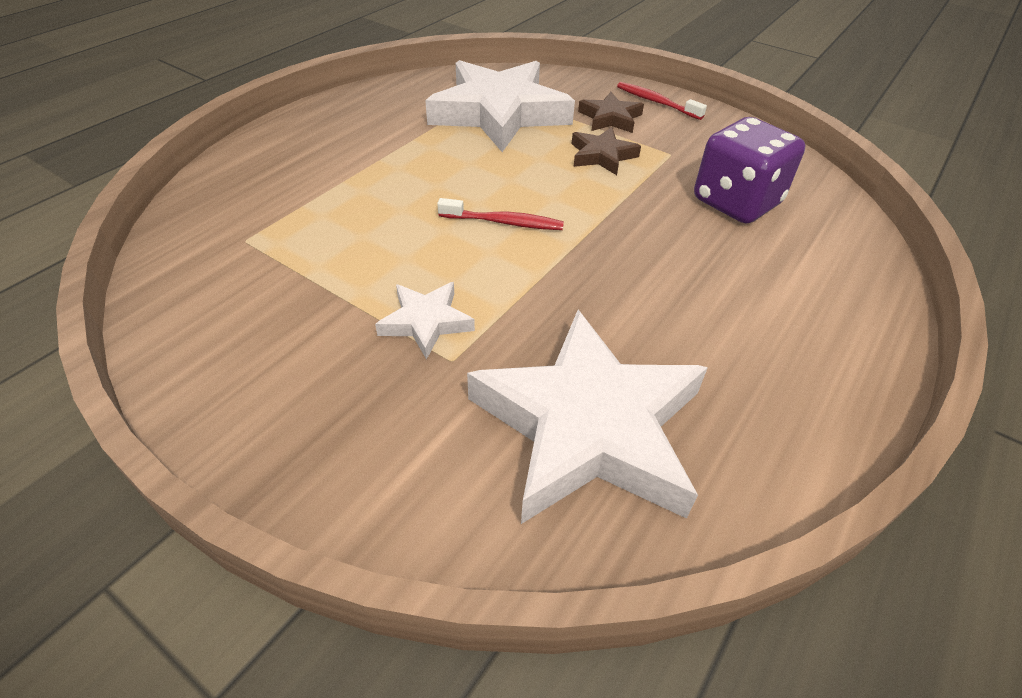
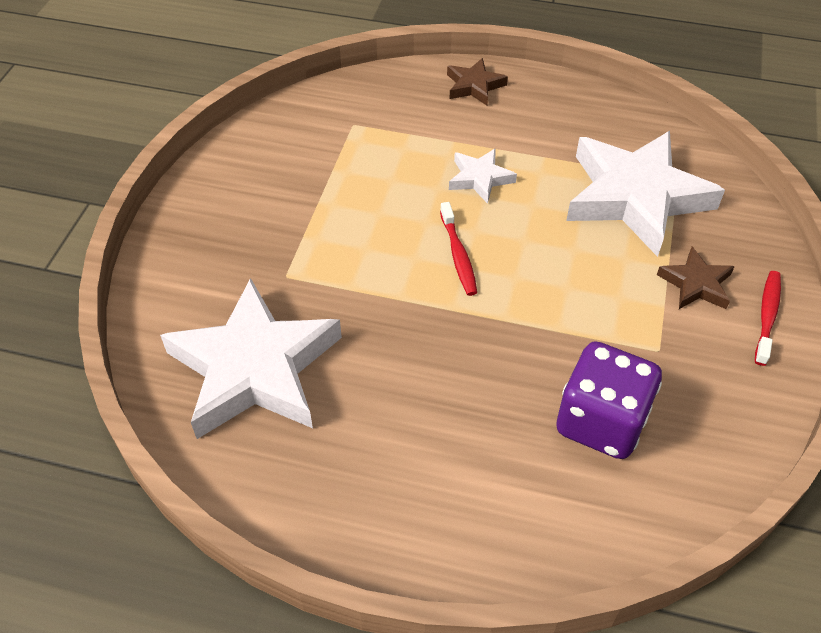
camera: 70 degrees right, 5 degrees up
(426, 322) = (316, 249): white star -> white star (480, 178)
(602, 156) = (613, 295): brown star -> brown star (474, 86)

